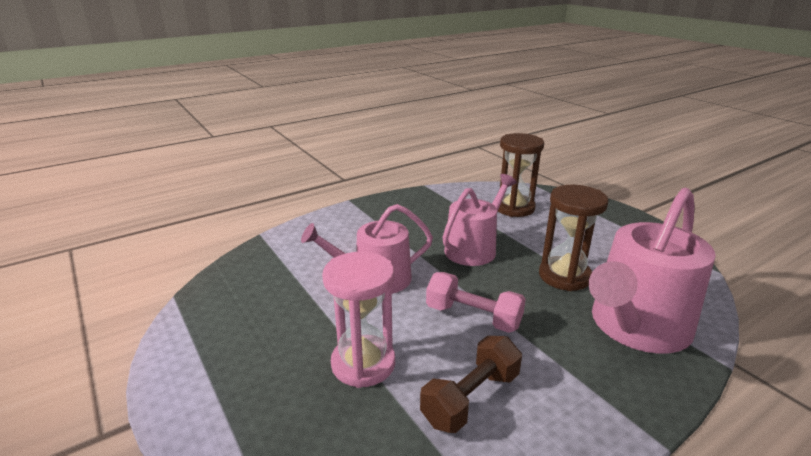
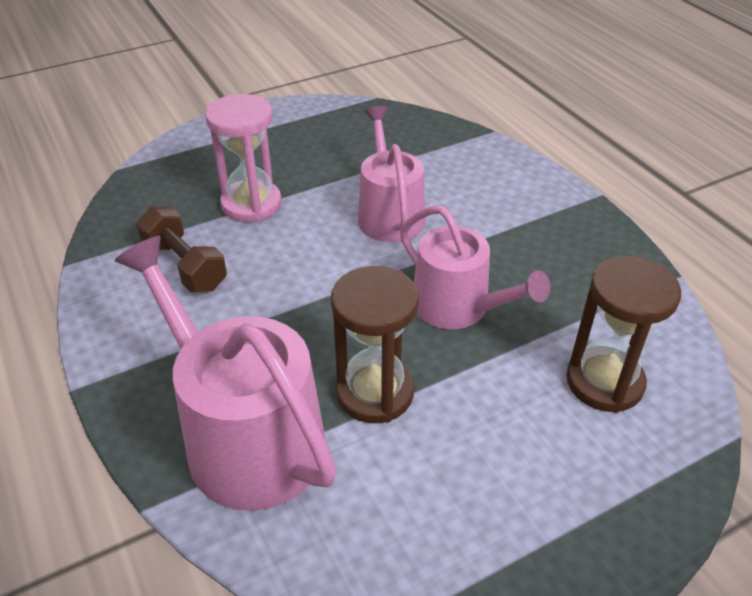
camera: 95 degrees right, 15 degrees up
(473, 317) = (302, 284): pink dumbbell -> none

